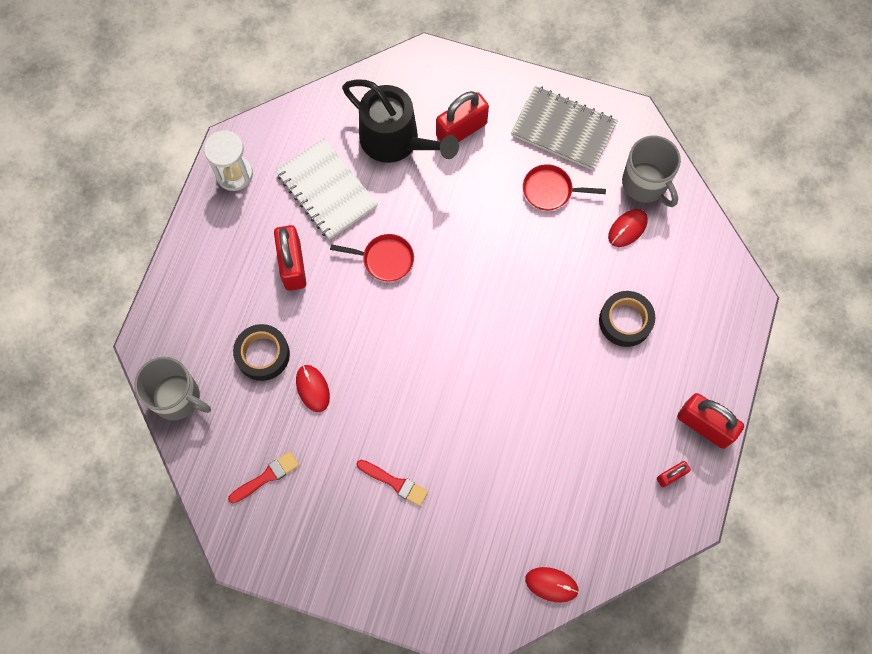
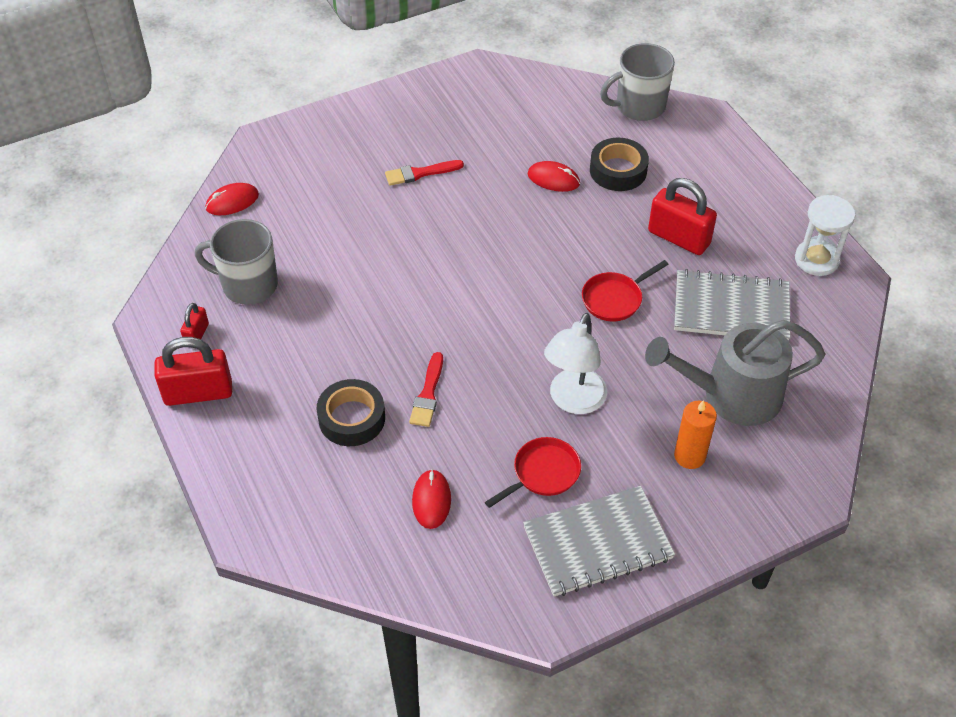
camera: 135 degrees right, 20 degrees down
(266, 477) = (517, 113): red brush -> red brush (428, 394)
(327, 190) = (731, 309): white notebook -> grey notebook
(396, 141) = (732, 395): black watering can -> grey watering can
(461, 130) = (689, 456): red padlock -> orange candle
(486, 216) = (573, 401): none -> white lamp
(645, 184) = (457, 560): grey mug -> grey mug (248, 285)

